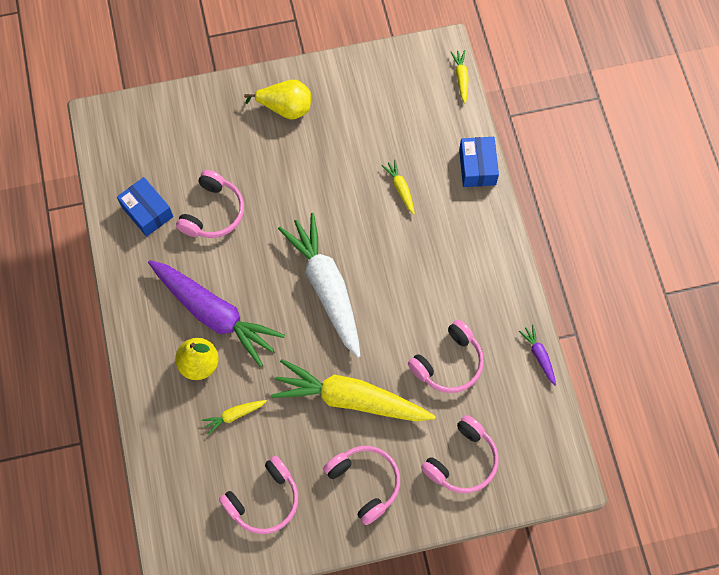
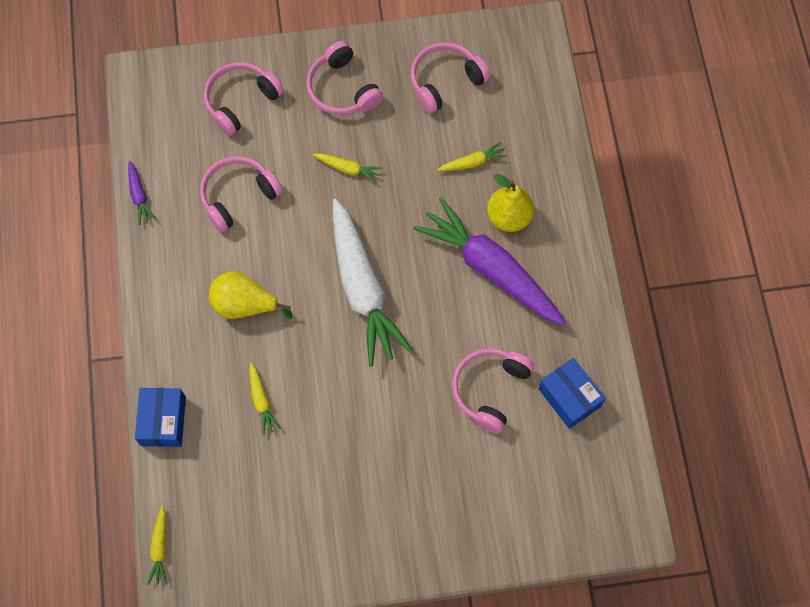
camera: 175 degrees left, 0 degrees up
(285, 108) = (393, 524): yellow pear -> yellow pear (244, 305)
(350, 399) = (348, 169): yellow carrot -> yellow carrot, size x0.41

